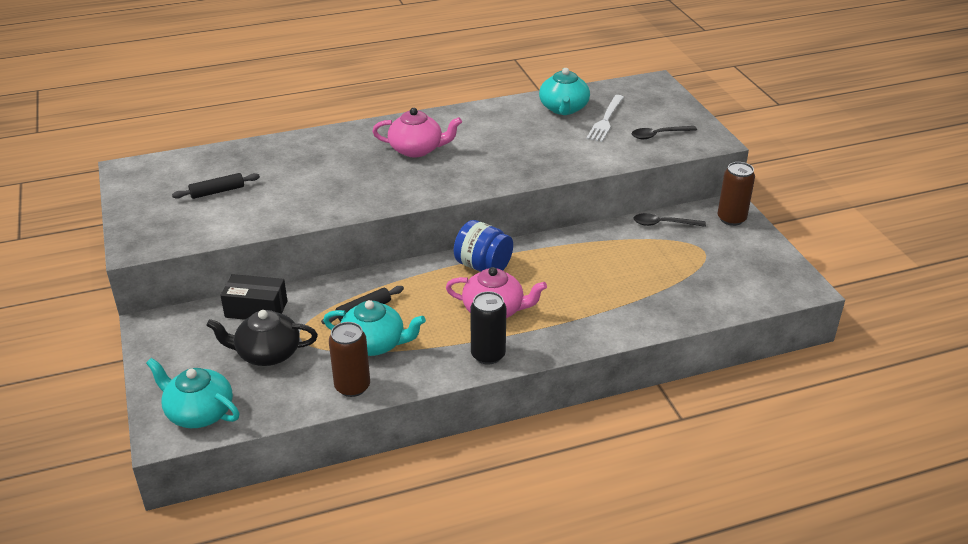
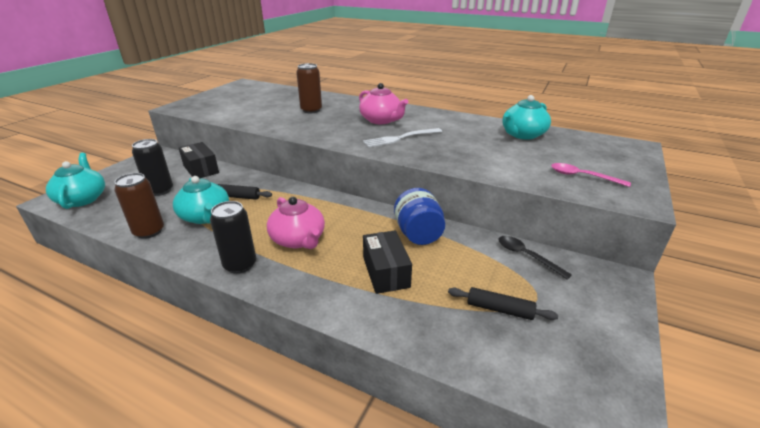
camera: 45 degrees right, 5 degrees down
(217, 191) = (252, 101): black rolling pin -> black rolling pin (499, 309)
(267, 353) = (160, 190): black teapot -> black can
(483, 266) = (342, 210): blue jar -> blue jar (418, 234)
(596, 291) = (386, 272): none -> black box
(606, 120) = (546, 152): white fork -> white fork (400, 138)
(658, 135) = (582, 176): black spoon -> pink spoon
(731, 219) = (608, 288): brown can -> brown can (311, 110)

